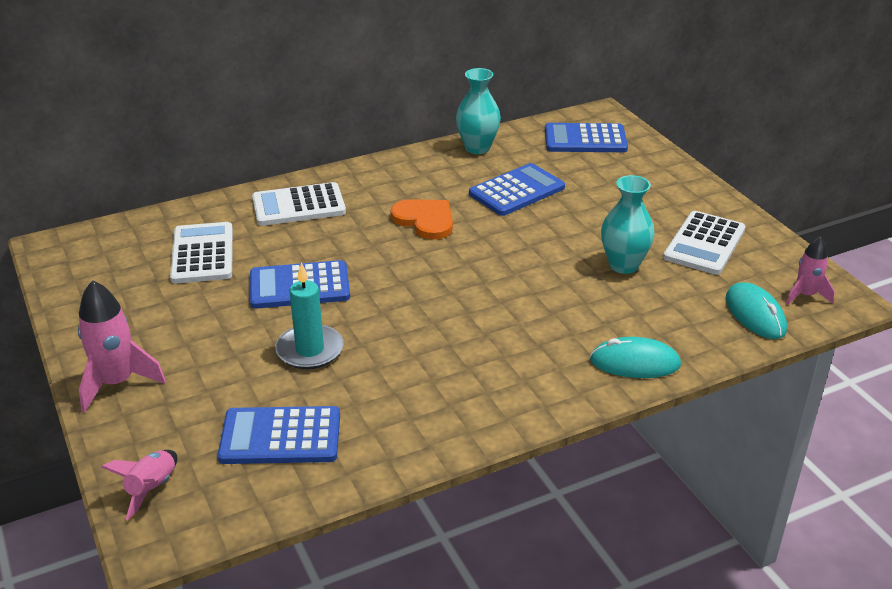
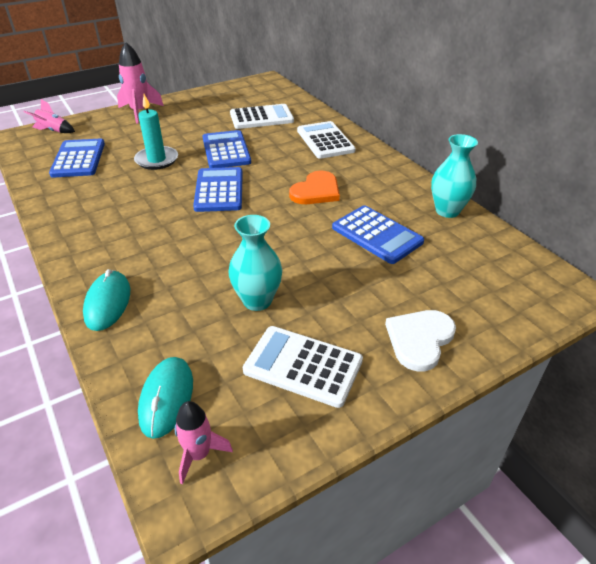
camera: 85 degrees right, 5 degrees up
(585, 139) = (502, 278): blue calculator -> blue calculator (219, 190)
(665, 187) = (419, 339): none -> white heart
(755, 314) = (166, 398): turquoise mouse -> turquoise mouse turned 60 degrees counterclockwise

